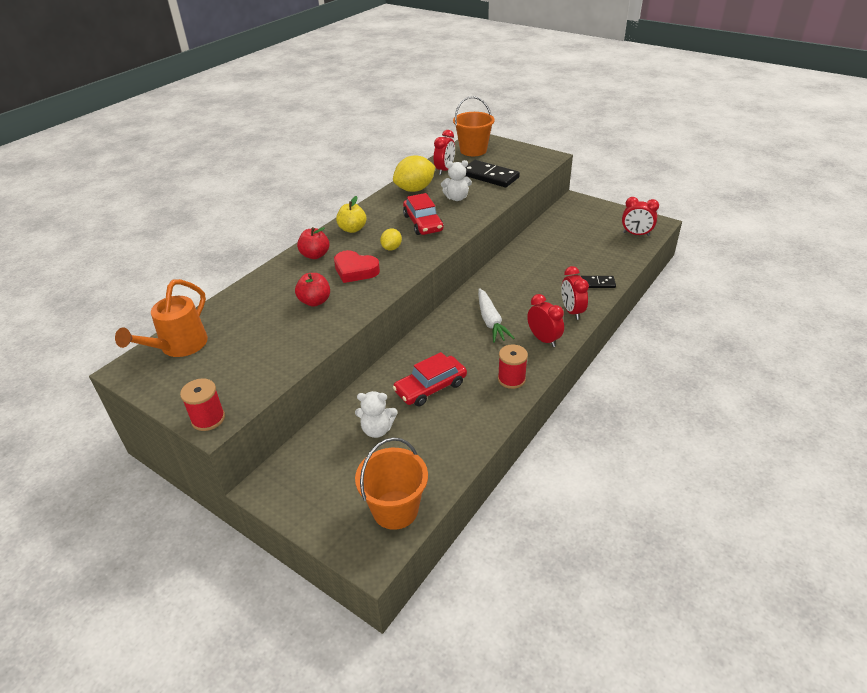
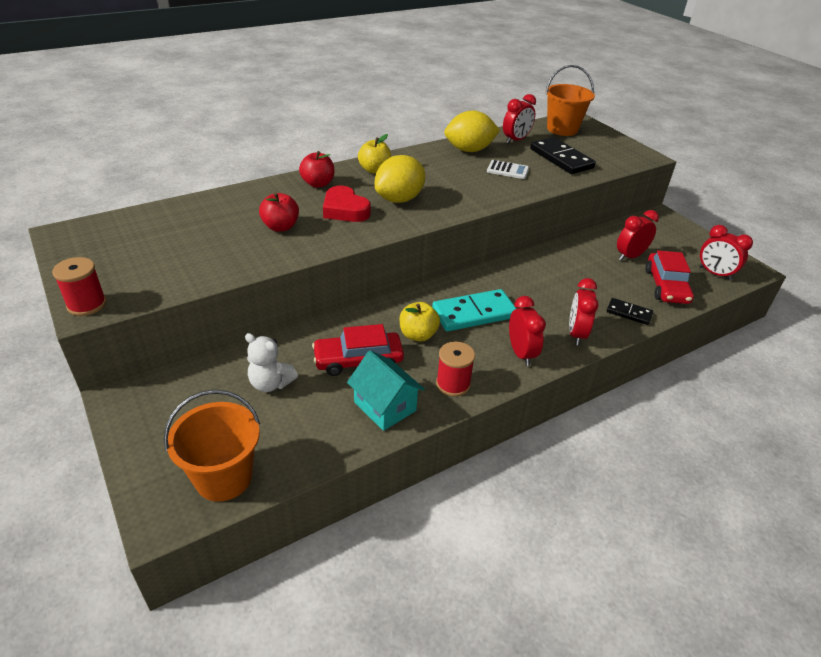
camera: 20 degrees right, 0 degrees up
(178, 347) = (122, 228): orange watering can -> none
(391, 248) = (399, 199): yellow lemon -> yellow lemon, size x1.89
(423, 223) = (451, 184): red car -> red car (666, 286)
(456, 198) = (507, 170): white teddy bear -> white calculator
(461, 352) = (418, 335): none -> yellow apple
(474, 413) = (385, 406): none -> turquoise house
(490, 321) = (474, 313): white carrot -> turquoise domino
(572, 239) = (630, 256): none -> red clock

